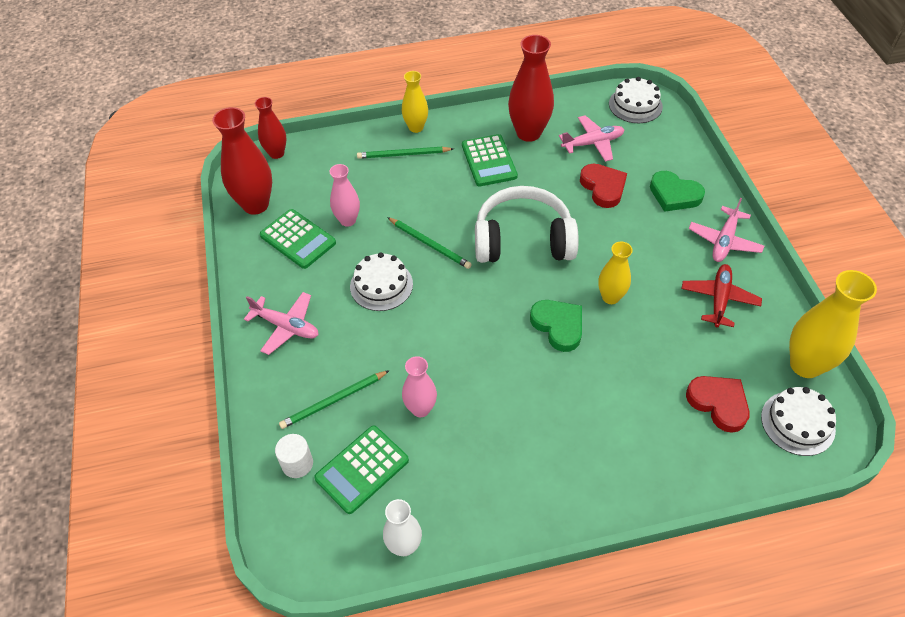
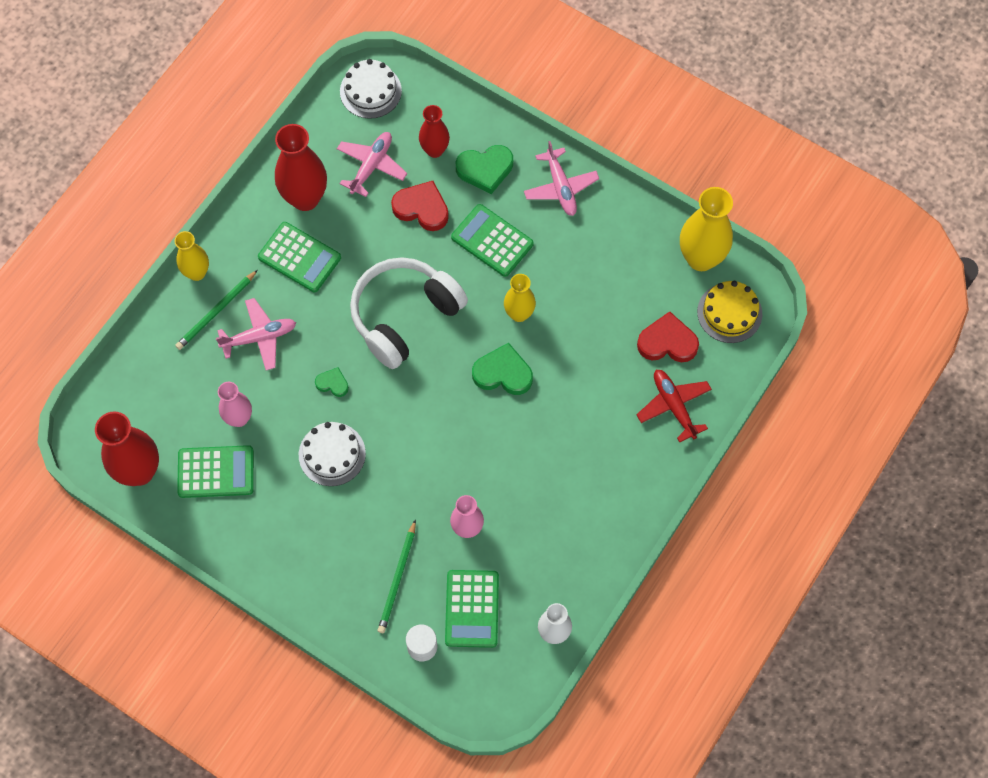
camera: 45 degrees left, 15 degrees up
(276, 153) = (96, 405): red vase -> red vase (434, 150)
(286, 326) = (295, 554): pink plane -> pink plane (259, 337)
(430, 244) = (332, 383): green pencil -> green heart
(636, 239) = (492, 241): none -> green calculator
(719, 299) = (599, 248): red plane -> red plane (674, 406)
(797, 423) = (729, 313): white cake -> yellow cake

